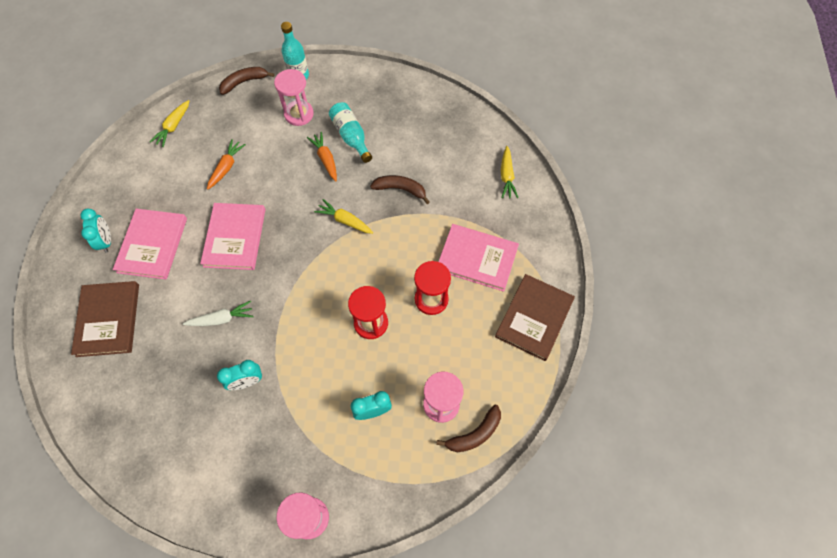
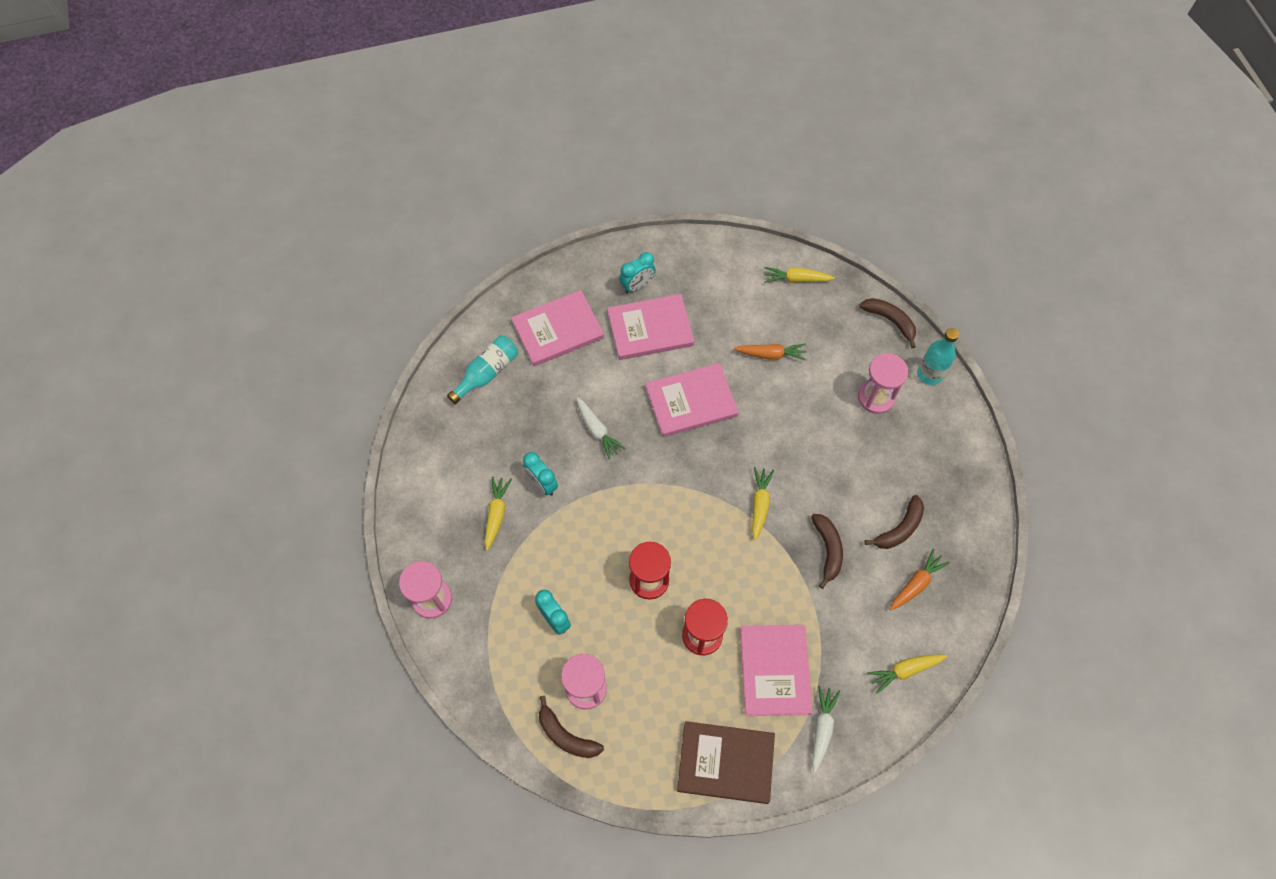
camera: 70 degrees right, 0 degrees up
(108, 320) = (558, 330): brown book -> pink book
(256, 431) = (496, 514): none -> yellow carrot
(326, 159) = (829, 451): orange carrot -> orange carrot (916, 583)
(351, 136) = (873, 467): turquoise bottle -> turquoise bottle (487, 373)
(404, 139) = (899, 529): none -> brown banana
(530, 243) = (822, 728): none -> white carrot

